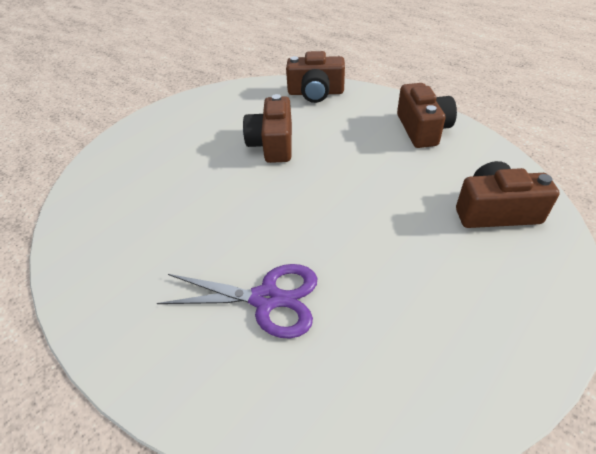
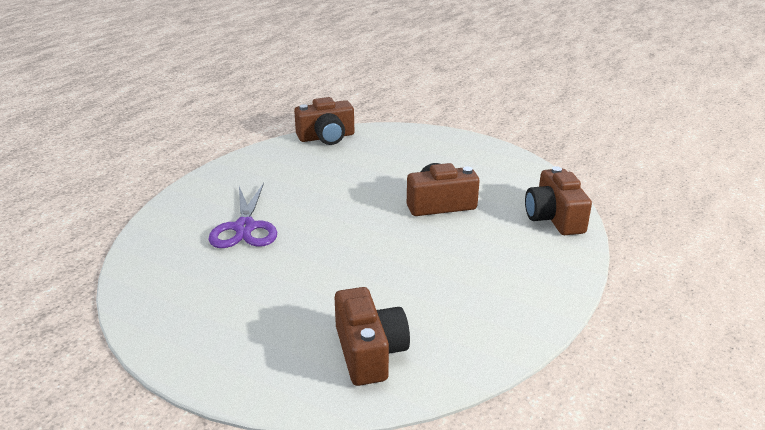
camera: 75 degrees right, 15 degrees down
(422, 129) = (512, 299): brown camera -> brown camera (326, 137)

